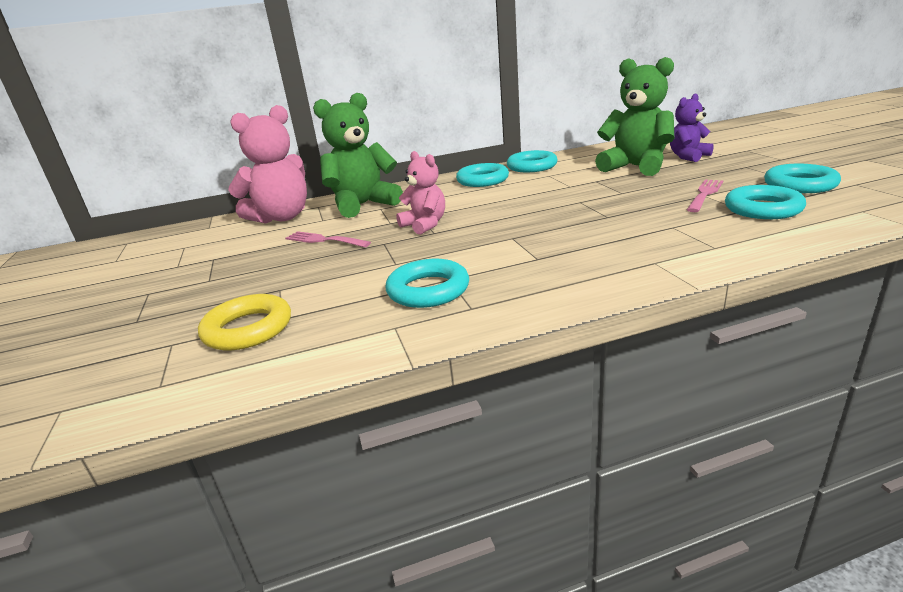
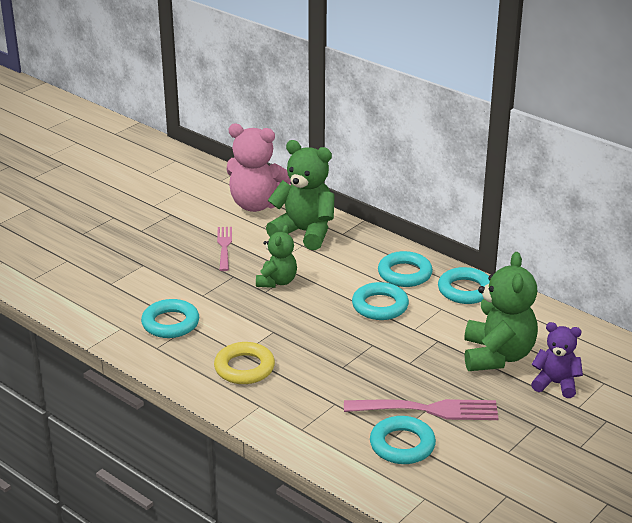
camera: 55 degrees right, 5 degrees up
(248, 329) = (93, 278): yellow ring -> yellow ring (244, 368)
(425, 225) = (277, 281): pink teddy bear -> green teddy bear
(705, 194) = (428, 410): pink fork -> pink fork, size x1.58
(800, 185) = (485, 462): turquoise ring -> turquoise ring (380, 306)

